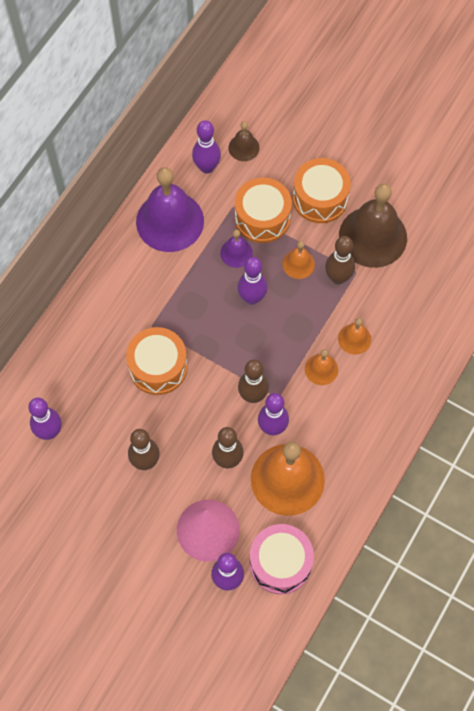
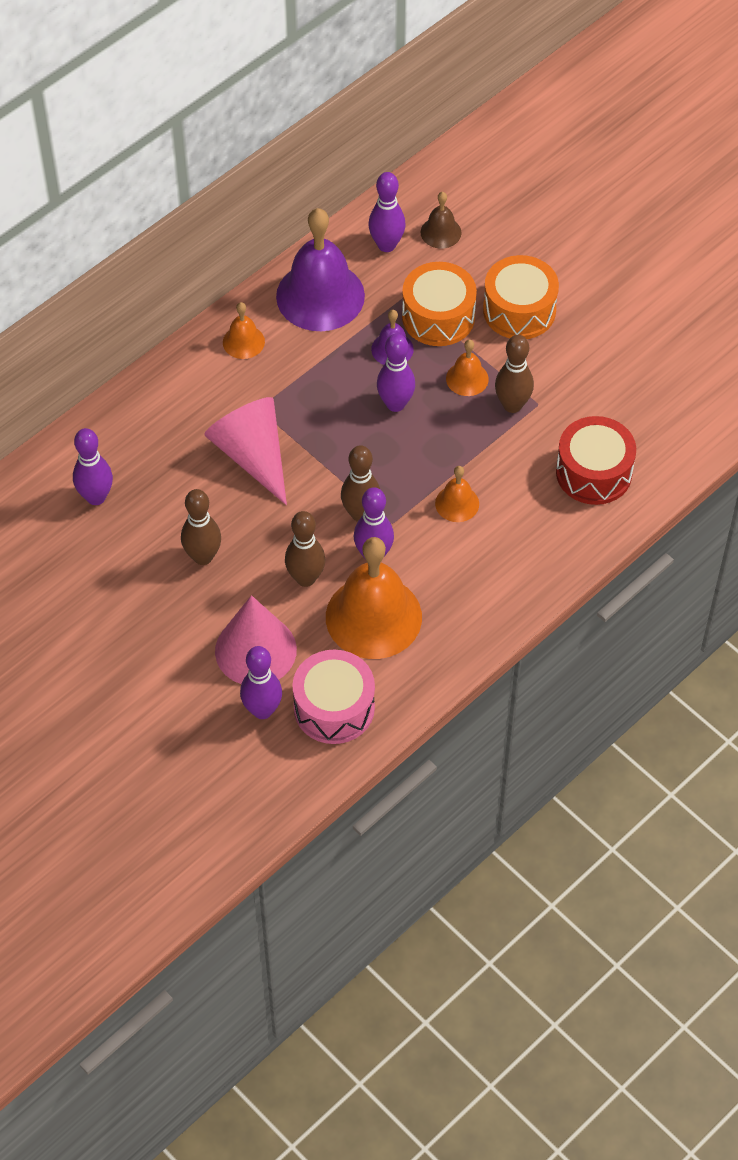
camera: 15 degrees right, 10 degrees down
(158, 367) = (252, 455): orange drum -> pink cone
(354, 339) = (510, 478): orange bell -> orange bell (243, 342)
(373, 236) = (572, 368): brown bell -> none
(413, 319) = (594, 472): none -> red drum

